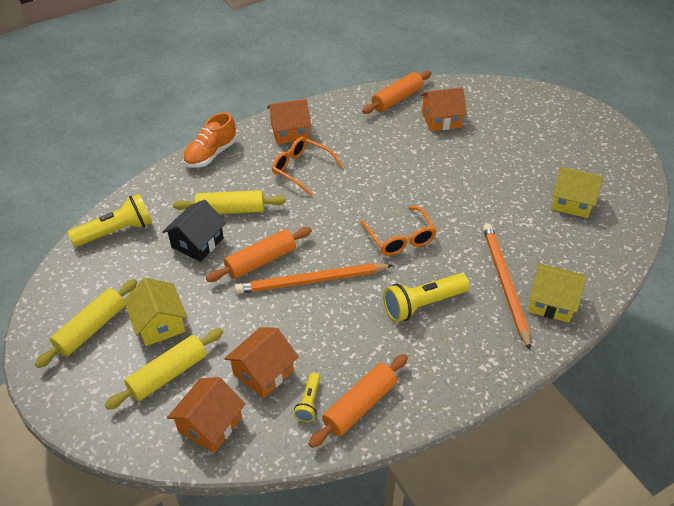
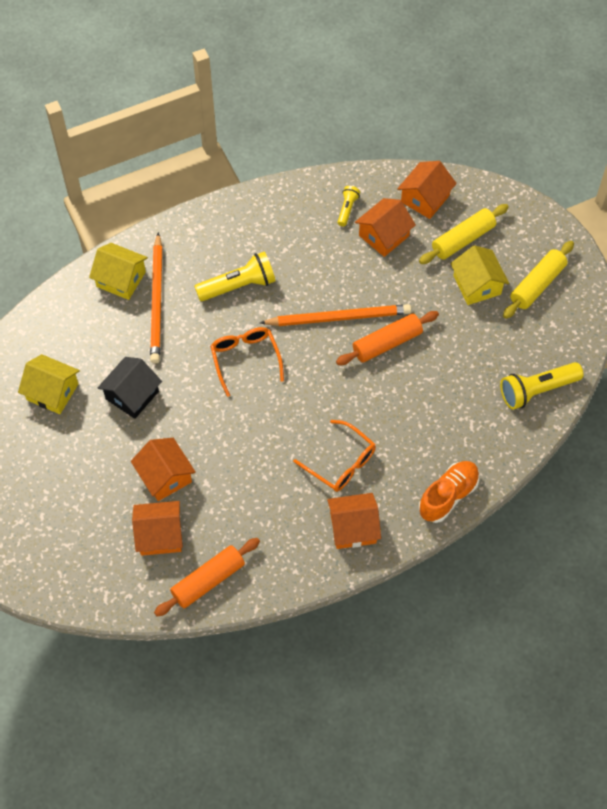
camera: 175 degrees left, 15 degrees up
(197, 242) = (451, 370): black house -> black house (132, 395)
(230, 210) = (420, 409): yellow rolling pin -> none
(360, 406) = (307, 204): orange rolling pin -> none
(449, 152) = (165, 476): none -> orange house

